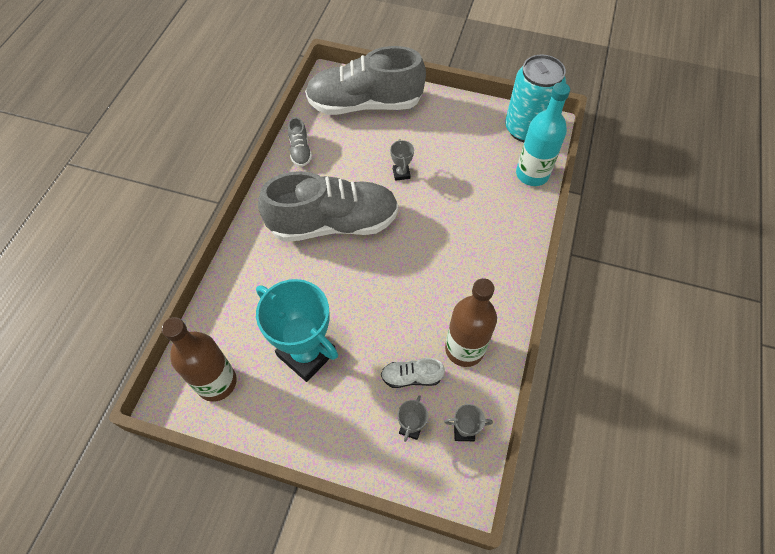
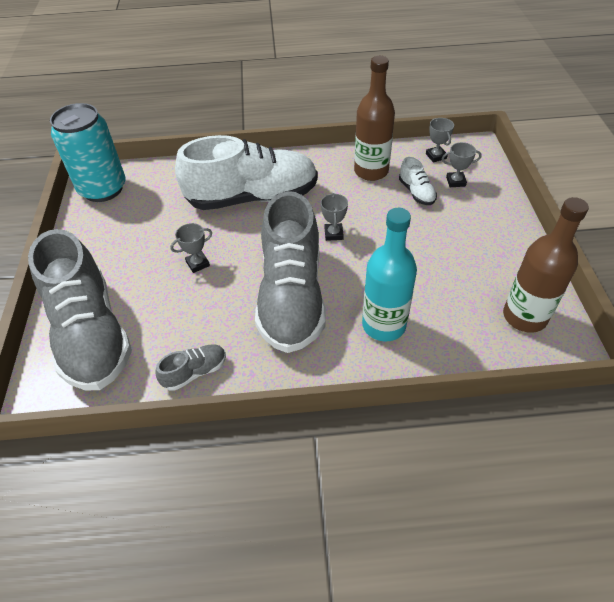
camera: 110 degrees left, 10 degrees down
(306, 354) = (446, 262): turquoise trophy -> none
(333, 223) = (291, 297): grey shoe -> grey shoe turned 150 degrees counterclockwise
(388, 278) = (333, 234): none -> grey trophy
(467, 232) = (252, 197): none -> white shoe
(532, 174) = (164, 173): turquoise bottle -> turquoise bottle (384, 325)

